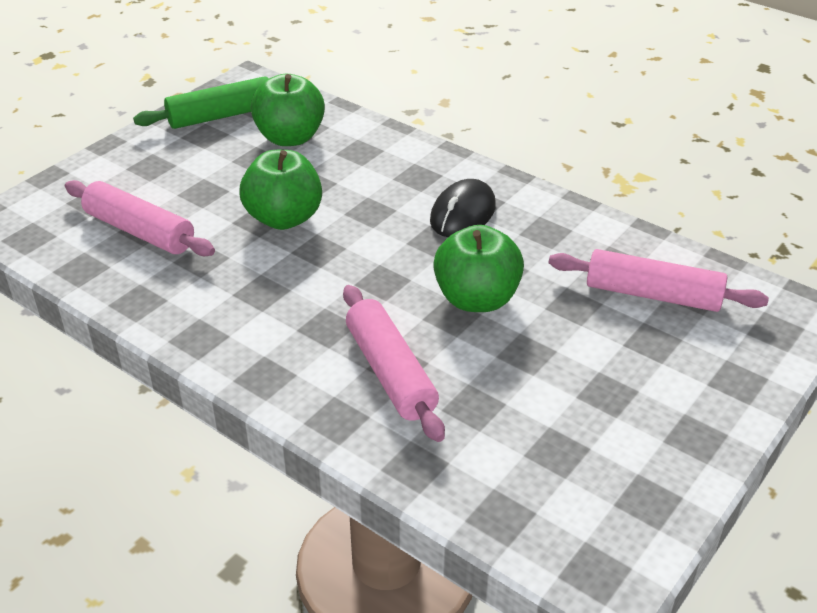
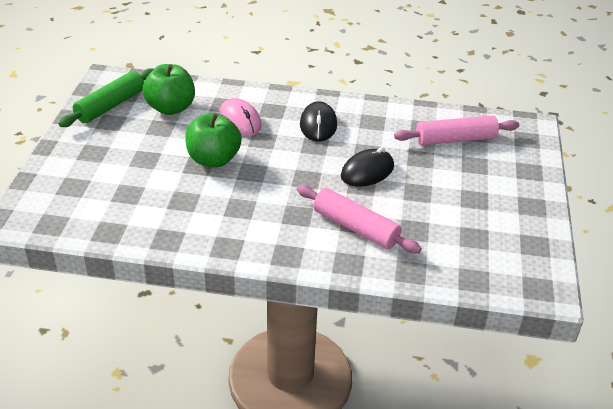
camera: 30 degrees left, 0 degrees up
(140, 231) = (126, 196): pink rolling pin -> none
(361, 178) = (240, 121): none -> pink mouse
(476, 299) = (367, 171): green apple -> black mouse

